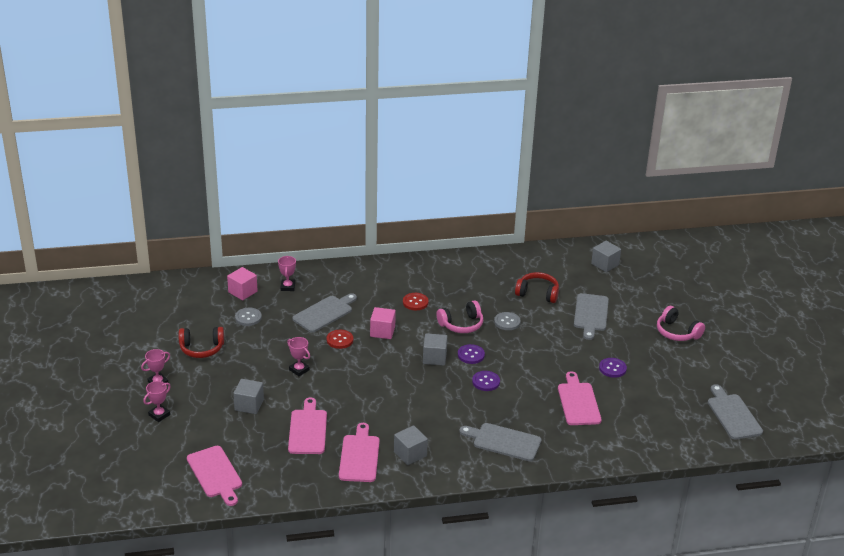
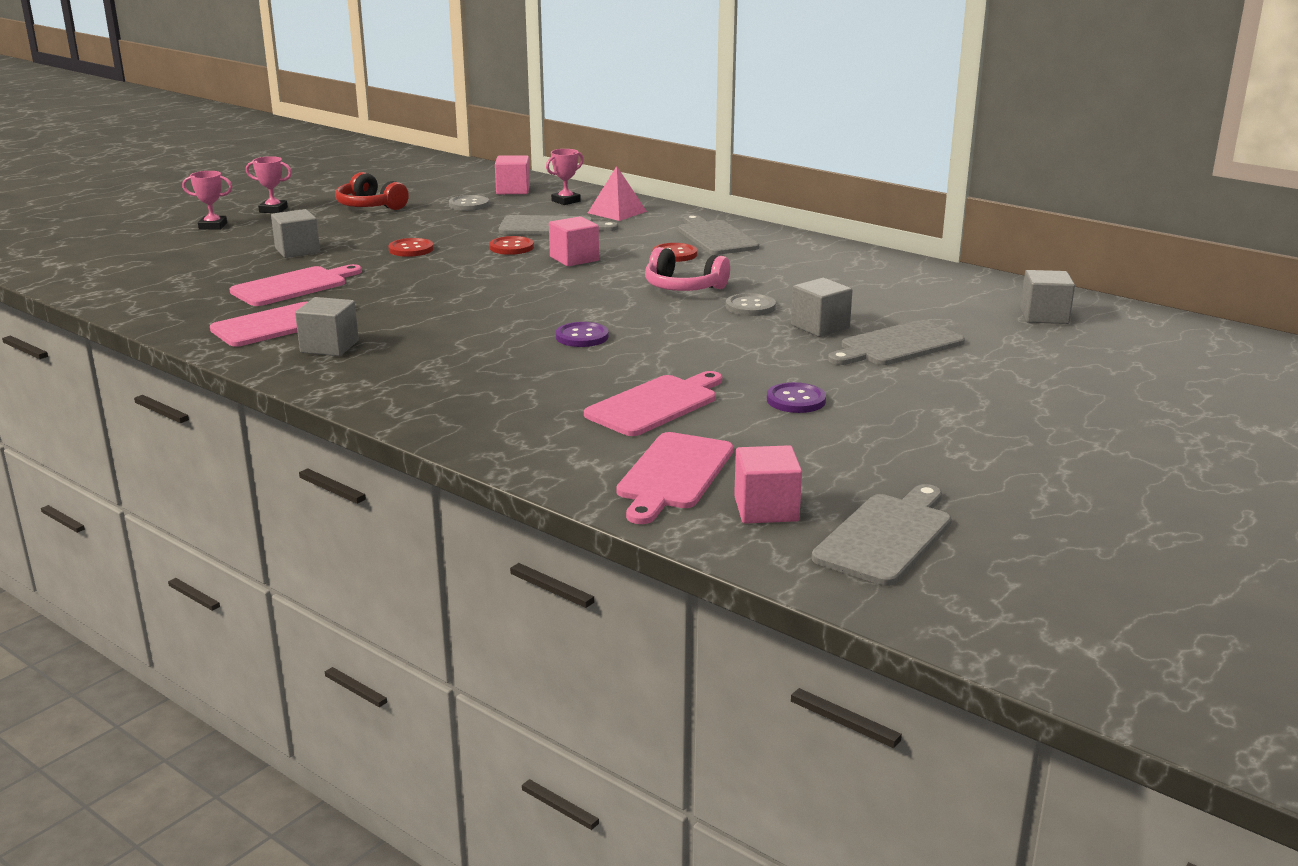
camera: 50 degrees right, 10 degrees down
(215, 474) = (133, 275): pink cutting board -> pink cutting board (673, 474)
(299, 370) = (411, 249): pink trophy -> red button
(329, 282) = (617, 212): none -> pink pyramid
(434, 358) = (575, 296): grey cube -> grey cube (820, 327)
(471, 355) = (626, 311): purple button -> none
(504, 441) = (457, 389): grey cutting board -> grey cutting board (715, 237)
(537, 293) = (862, 302): red headphones -> none
(677, 332) = (1009, 414): pink headphones -> none
(689, 427) = (766, 509): none -> pink cube

